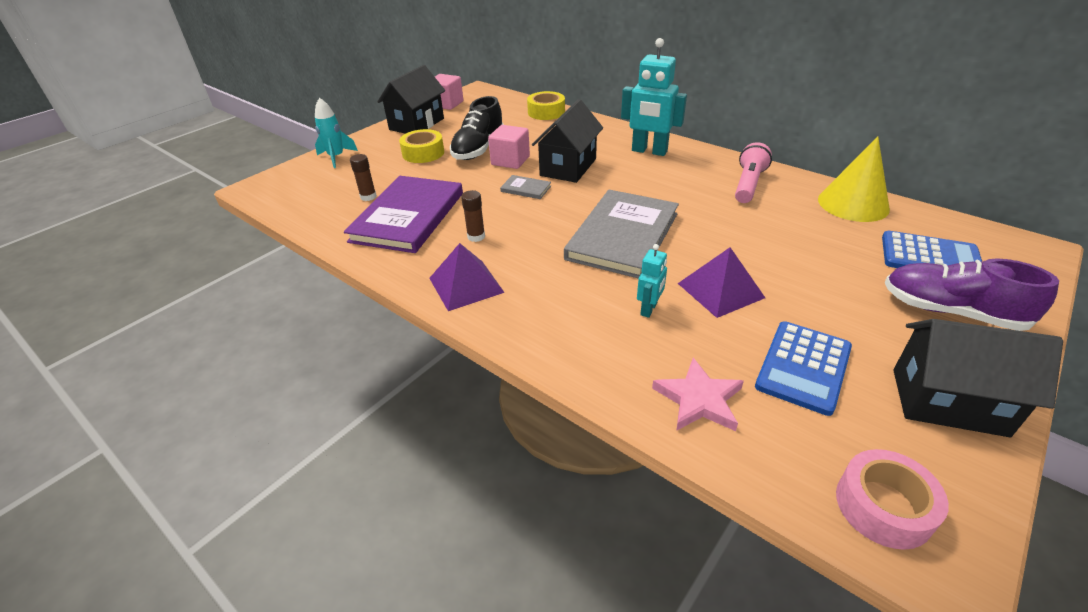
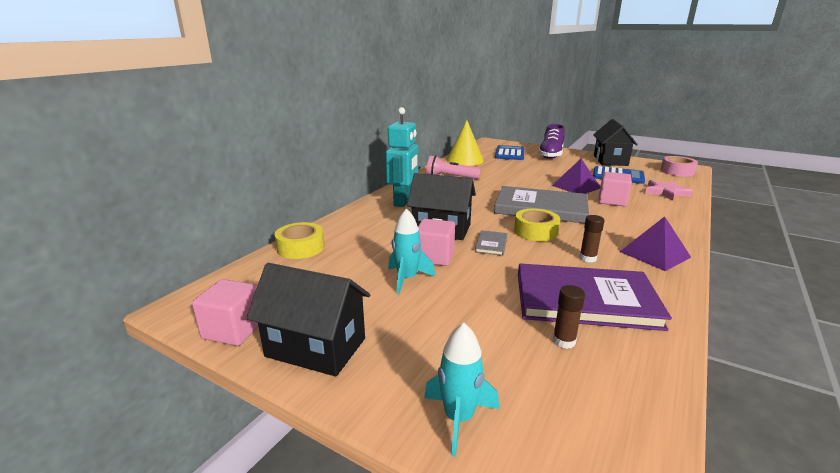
camera: 100 degrees left, 15 degrees down
(423, 153) = (425, 319): yellow tape -> yellow tape (535, 232)
(478, 149) = (407, 279): black shoe -> turquoise rocket
(649, 309) = (612, 201): turquoise robot -> pink cube

